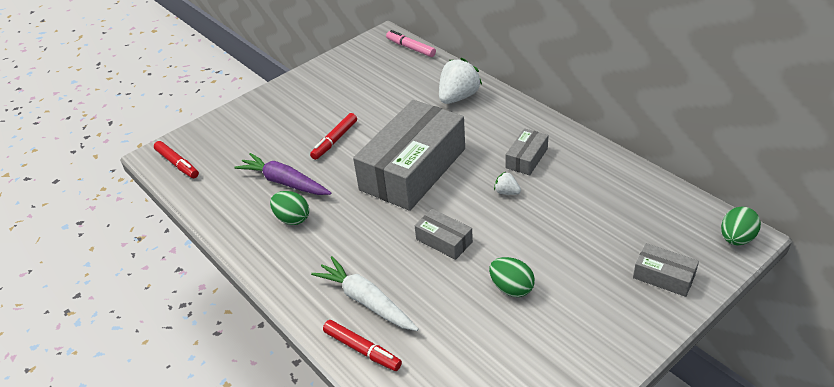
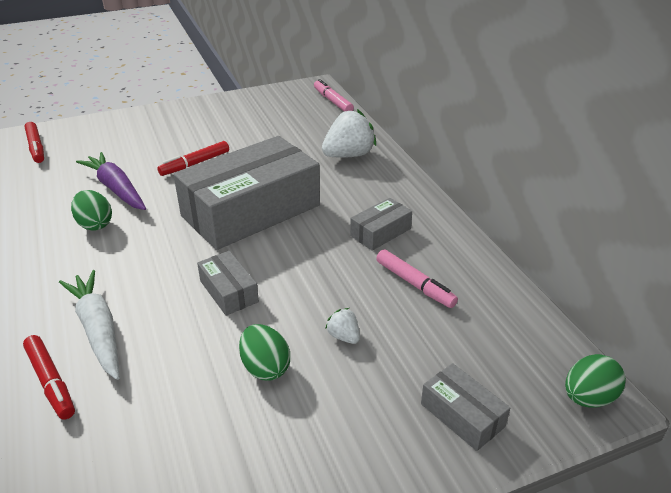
camera: 15 degrees right, 5 degrees down
(506, 192) = (334, 261): white strawberry -> white strawberry (344, 336)
(577, 193) = (415, 284): none -> pink marker

